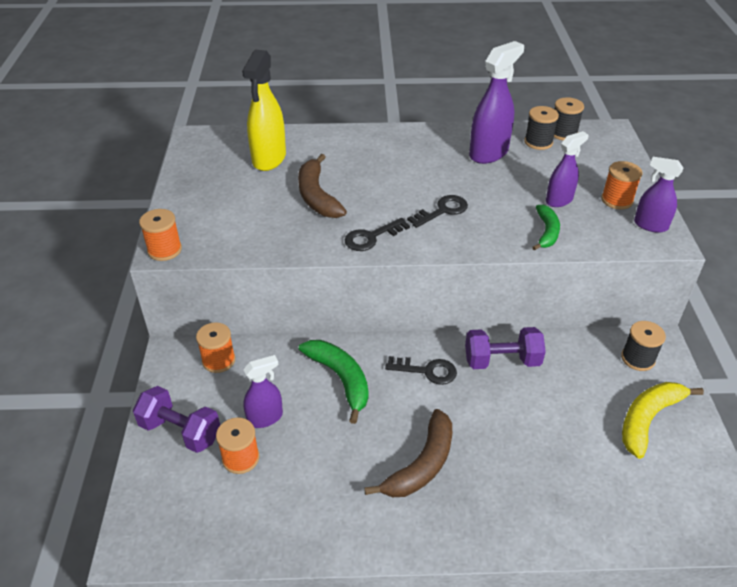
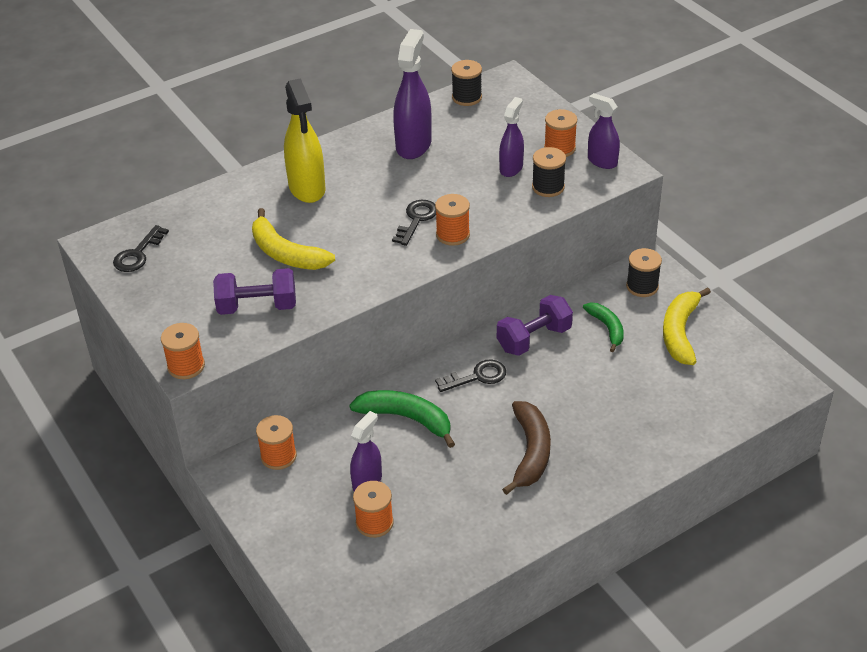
camera: 30 degrees left, 0 degrees up
(180, 431) = (300, 529): purple dumbbell -> purple dumbbell (257, 306)
(269, 159) = (201, 235): yellow spray bottle -> yellow spray bottle (307, 188)
(317, 196) = (286, 253): brown banana -> yellow banana
(371, 237) = (373, 271): black key -> black key (138, 254)
(463, 234) = (453, 235): none -> orange spool
(538, 142) = (450, 116): black spool -> black spool (548, 187)
(546, 232) = (522, 203): green banana -> green banana (607, 328)
(650, 225) = (602, 161): purple spray bottle -> purple spray bottle turned 45 degrees clockwise

